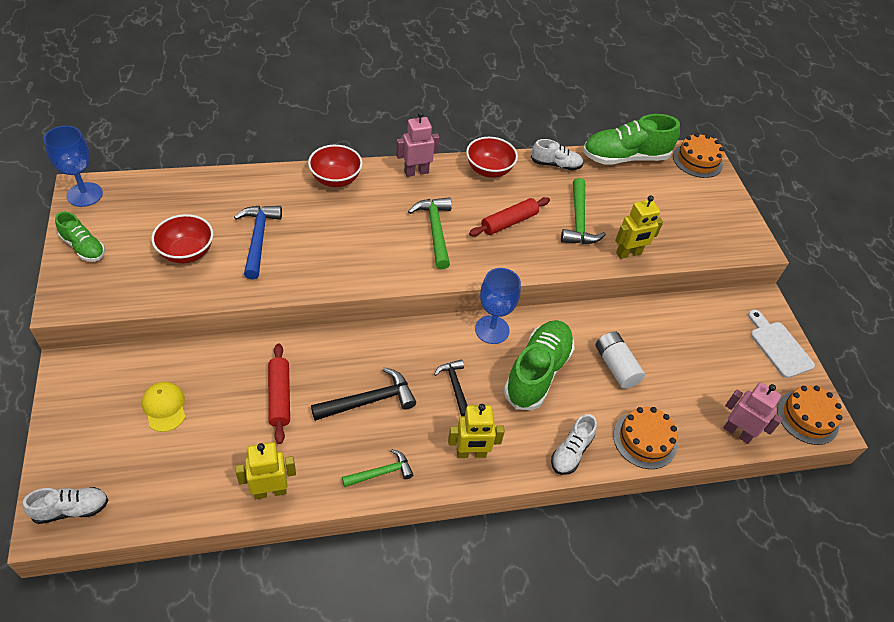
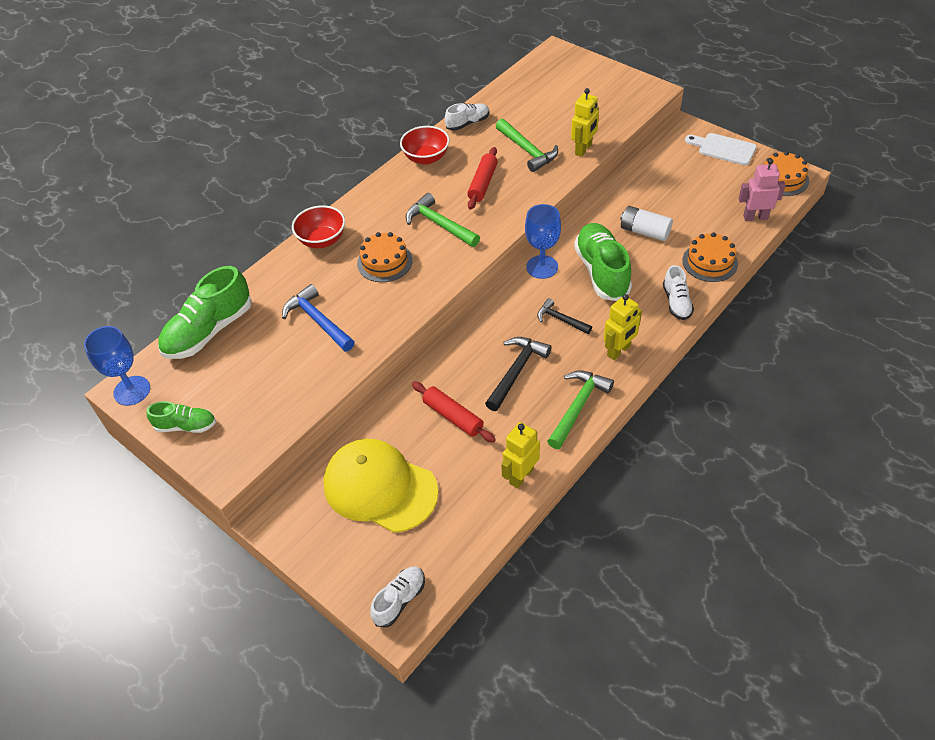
camera: 30 degrees left, 0 degrees up
(164, 407) = (380, 487): yellow cap -> yellow cap, size x2.19
(187, 252) = (275, 369): red bowl -> none
(381, 473) = (578, 407): green hammer -> green hammer, size x1.55
(416, 172) = (375, 194): pink robot -> none
(625, 157) = (508, 87): green shoe -> green shoe (209, 331)
(697, 160) = (557, 58): orange cake -> orange cake (384, 262)

